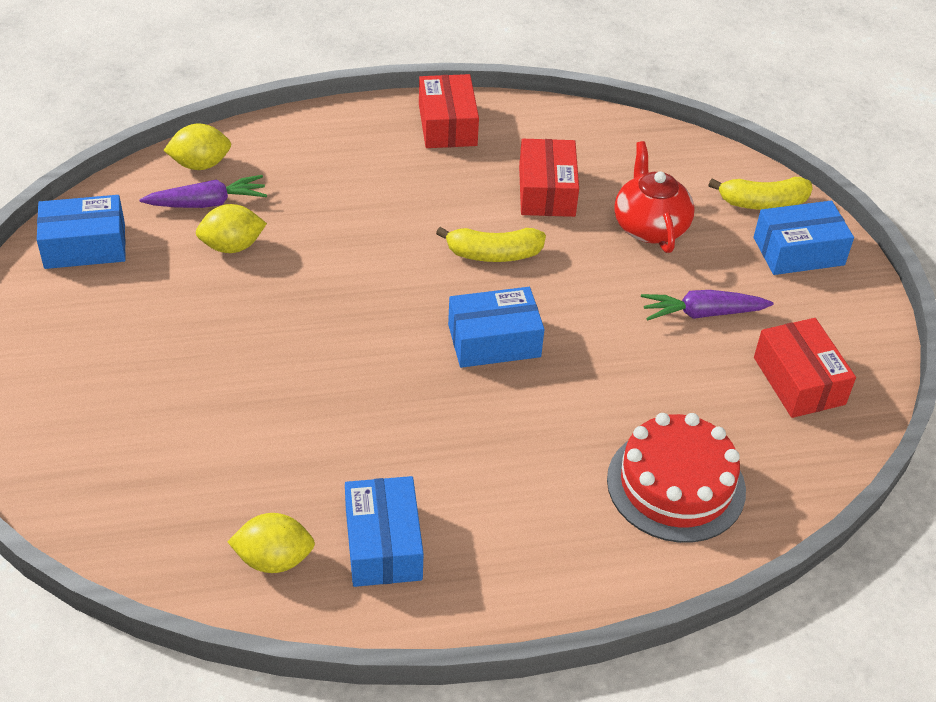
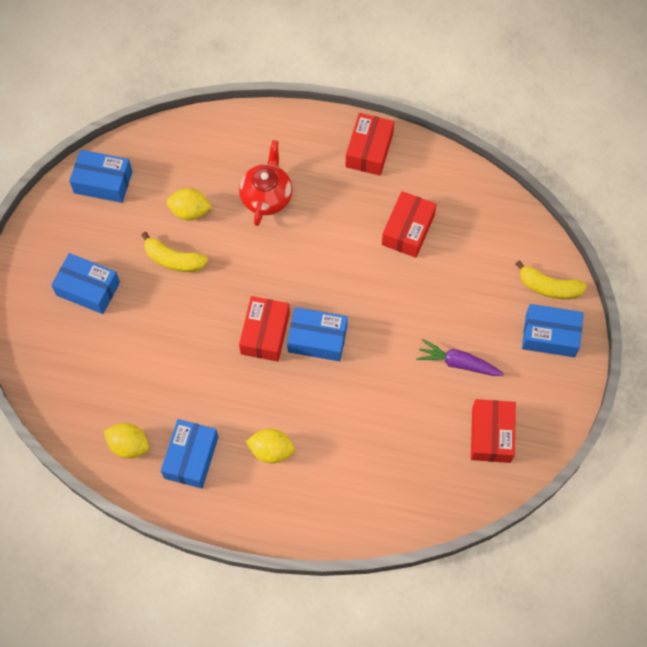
camera: 25 degrees right, 20 degrees up
(116, 375) = (88, 289): none -> blue box
(200, 164) = (195, 136): yellow lemon -> yellow lemon (271, 450)
(207, 203) = (188, 170): purple carrot -> none
(415, 355) = (265, 333): none -> red box
(493, 254) = (348, 271): yellow banana -> yellow banana (173, 259)
(649, 226) = (461, 282): red teapot -> red teapot (266, 196)
(676, 485) = (375, 480): red cake -> none

